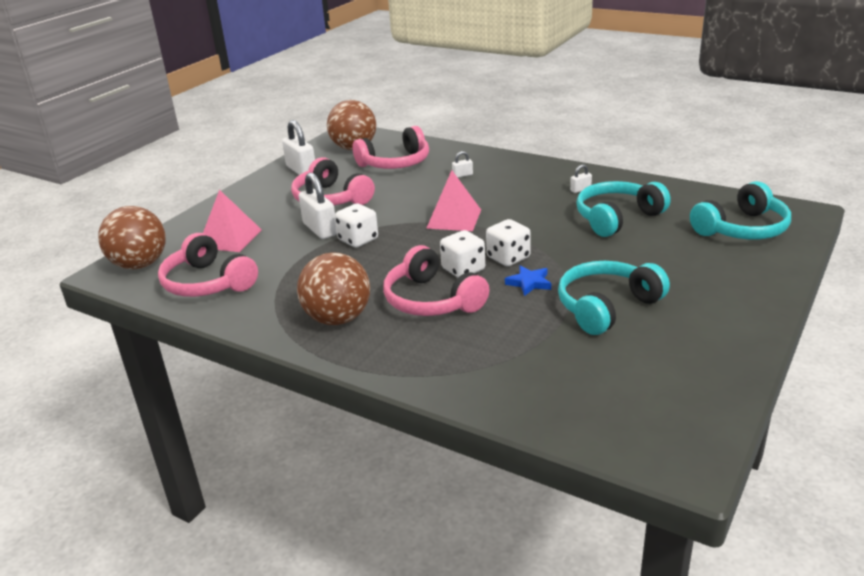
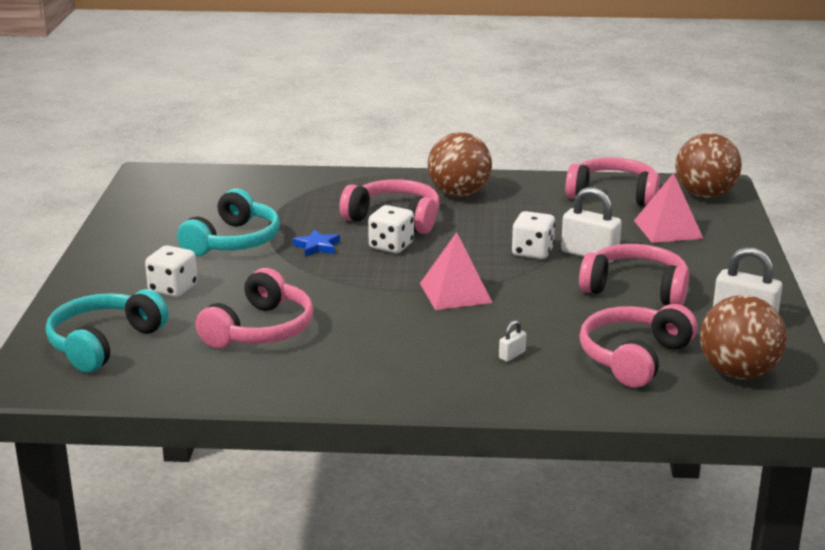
camera: 150 degrees right, 5 degrees down
(508, 258) = (355, 264): white dice -> white dice (173, 289)
(580, 189) = (328, 362): white padlock -> none
(617, 218) = (260, 330): turquoise headphones -> pink headphones

